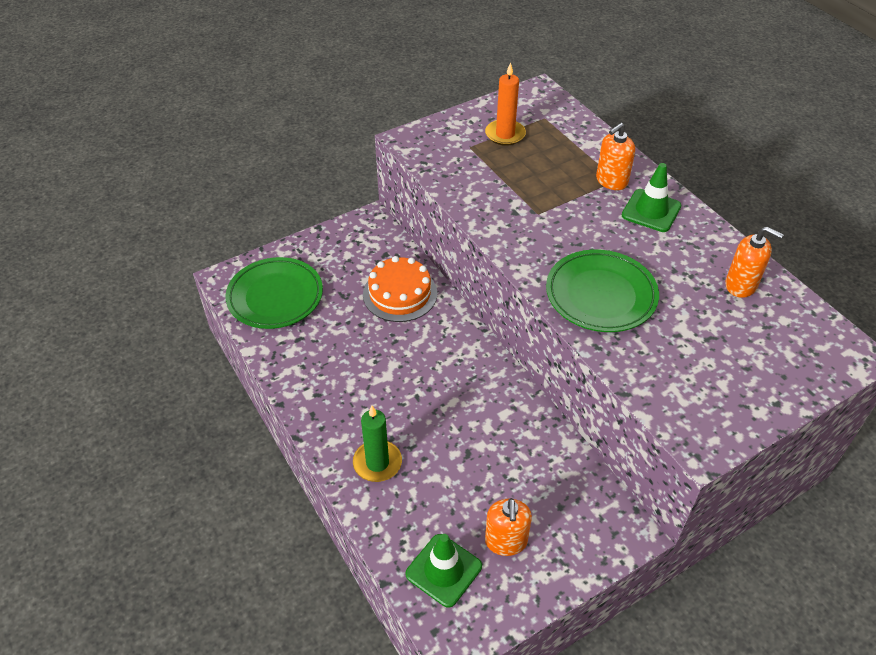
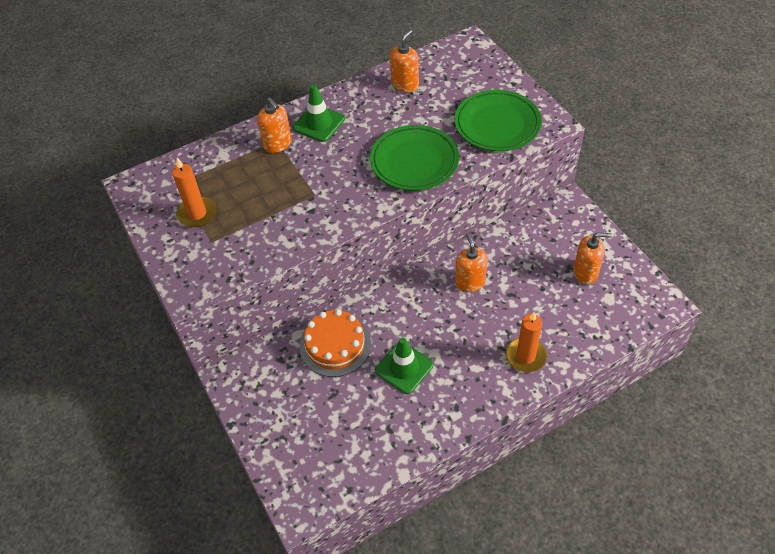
camera: 85 degrees left, 5 degrees up
(275, 297) = (331, 457): green plate -> green plate (497, 124)
(377, 463) = (525, 356): green candle -> orange candle
(443, 570) = (614, 310): green traffic cone -> green traffic cone (404, 368)
(485, 411) = (470, 282): none -> orange soap dispenser

